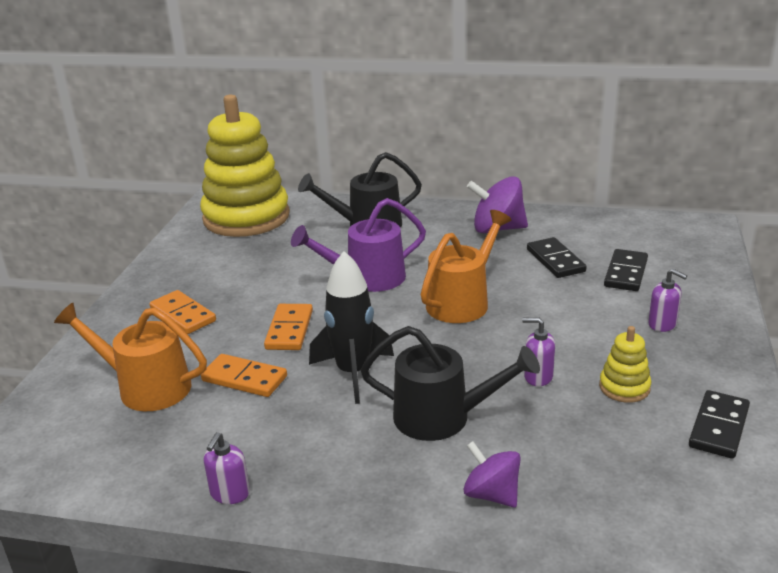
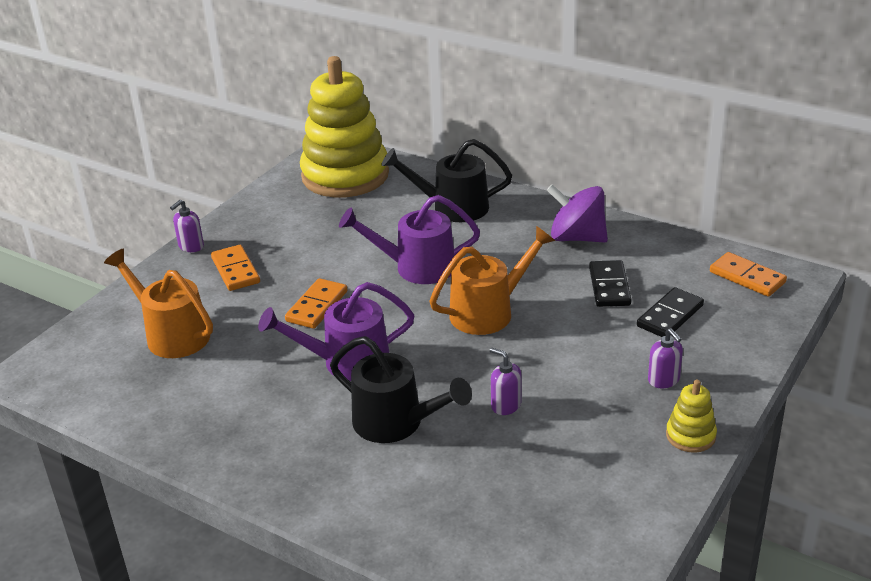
camera: 20 degrees right, 5 degrees up
(230, 493) = (188, 446): purple soap dispenser -> purple soap dispenser (191, 246)
(244, 378) = (254, 345): orange domino -> orange domino (747, 277)
(353, 373) = (346, 362): black rocket -> purple watering can
(492, 494) = (392, 502): purple spinning top -> none
(624, 387) = (577, 435): yellow stacking toy -> yellow stacking toy (690, 436)
(718, 427) = (635, 495): black domino -> none

